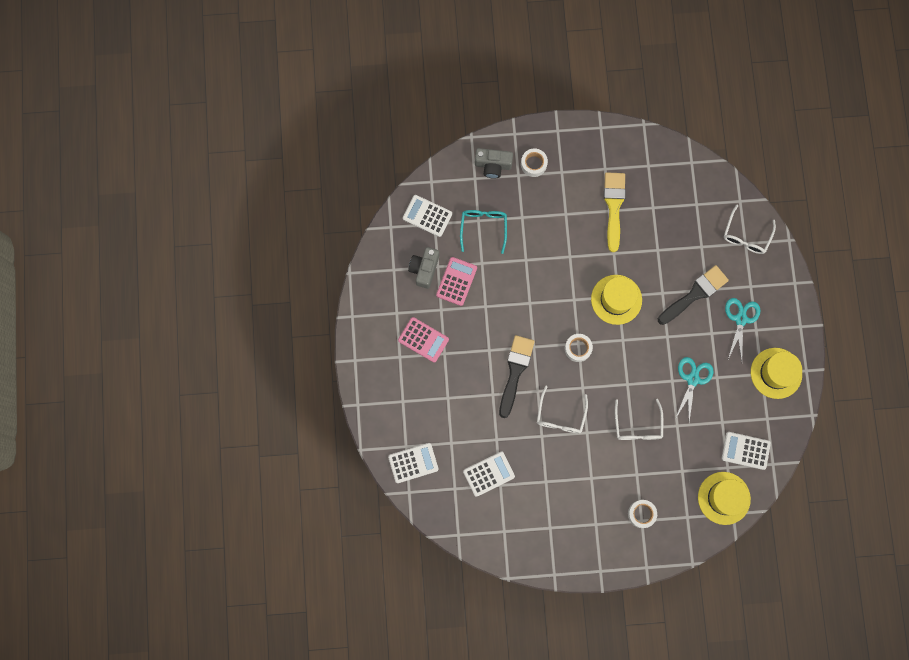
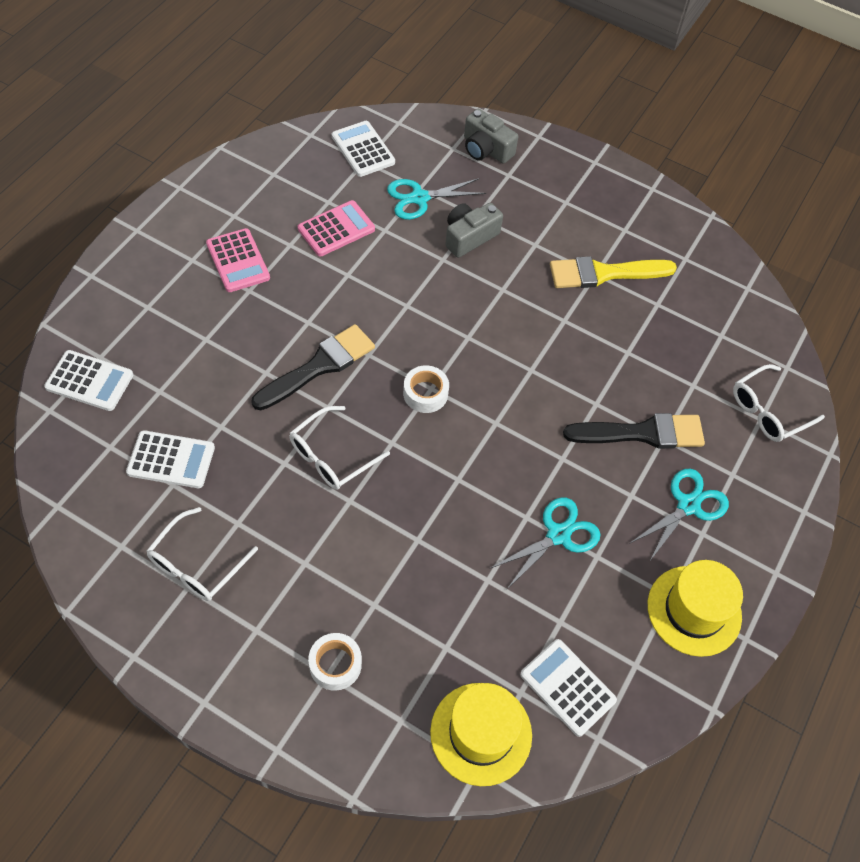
camera: 30 degrees right, 20 degrees down
(424, 269) = (310, 195): grey camera -> grey camera (469, 237)
(483, 227) = (419, 198): turquoise glasses -> turquoise scissors
(533, 164) = (537, 175): white tape -> none
(614, 207) = (604, 273): yellow brush -> yellow brush turned 135 degrees counterclockwise
(616, 299) = (525, 372): yellow hat -> none
(637, 426) = (429, 541): white glasses -> white glasses (196, 565)

